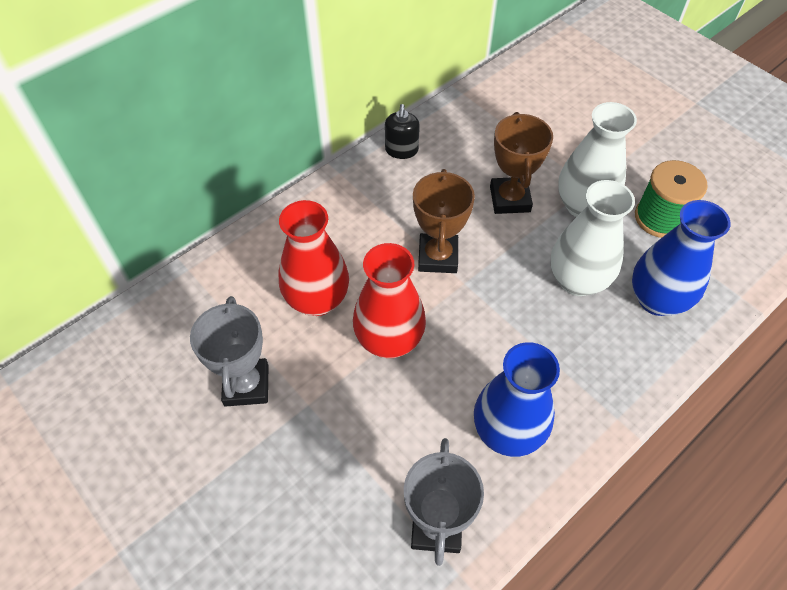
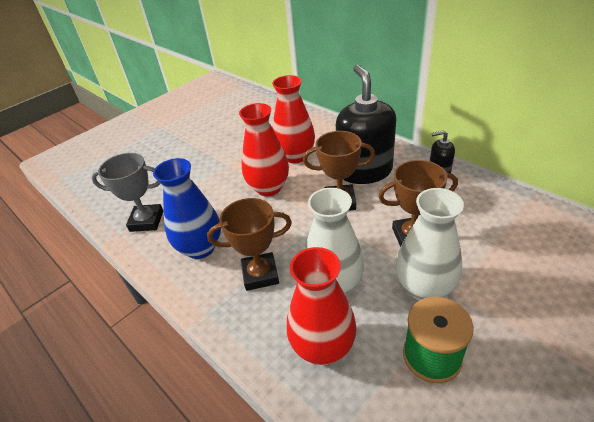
camera: 90 degrees right, 15 degrees down
(246, 385) = (238, 143): grey trophy -> none
(379, 221) = (364, 171): none -> black soap dispenser
(560, 355) = (260, 274): none -> brown trophy
(657, 299) = (323, 347): blue vase -> red vase

